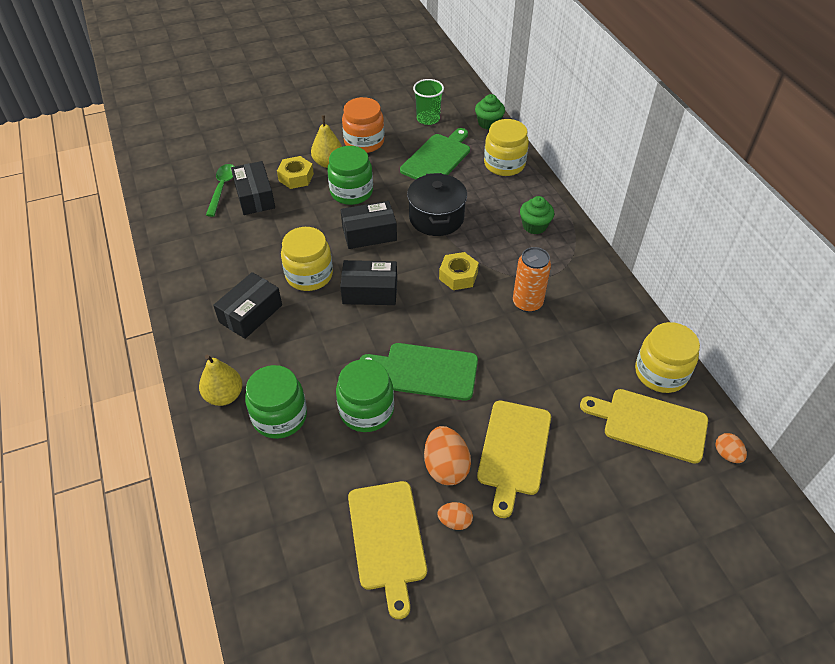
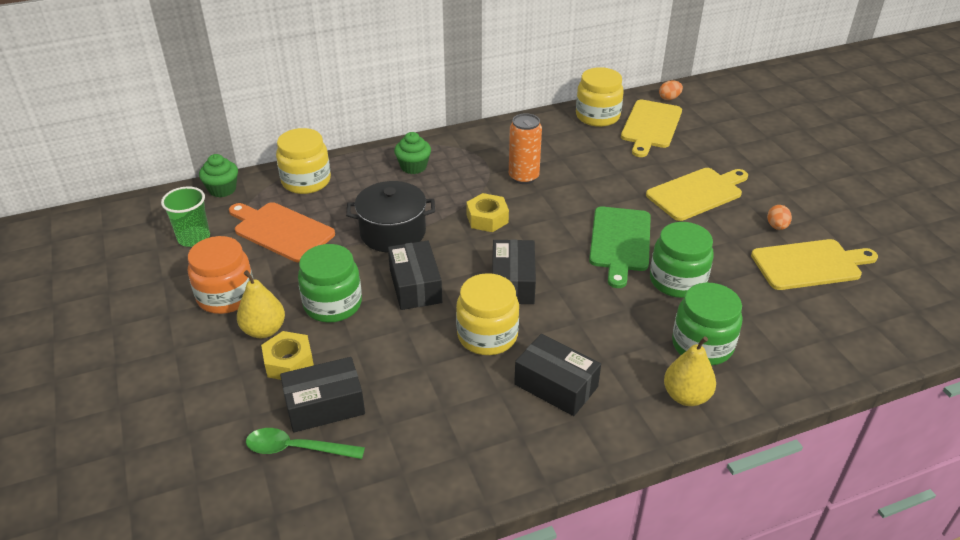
camera: 90 degrees left, 10 degrees down
(437, 158) = (281, 231): green cutting board -> orange cutting board
(446, 467) = (725, 230): orange egg -> none
(513, 451) = (697, 193): yellow cutting board -> yellow cutting board turned 45 degrees counterclockwise

